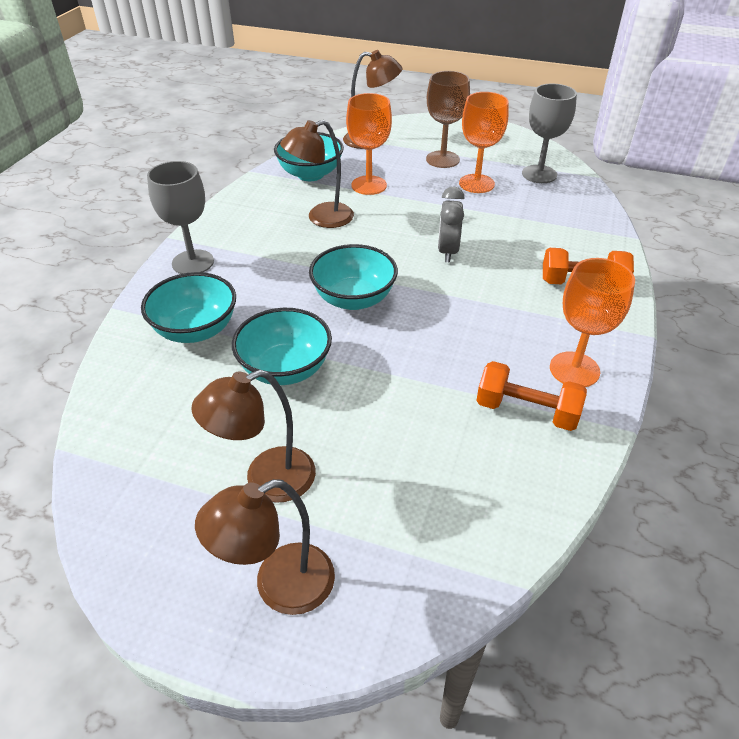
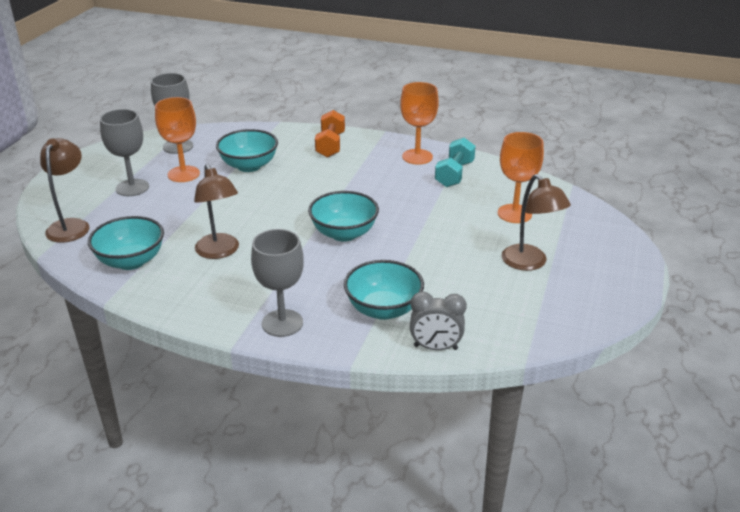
camera: 90 degrees left, 10 degrees down
(279, 586) = (600, 254): brown lamp -> none
(285, 369) = (427, 261): turquoise bowl -> turquoise bowl (249, 166)
(369, 185) = (167, 227): orange goblet -> orange goblet (514, 214)
(442, 159) = (132, 188): brown goblet -> grey goblet
(447, 252) = (285, 192): grey clock -> grey clock (435, 347)
(526, 411) = (454, 174): orange dumbbell -> turquoise dumbbell

